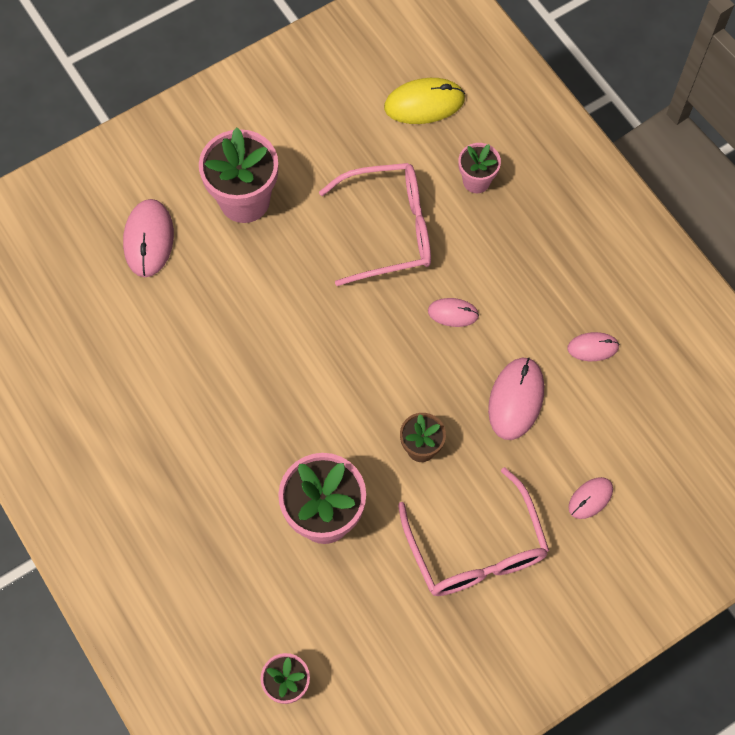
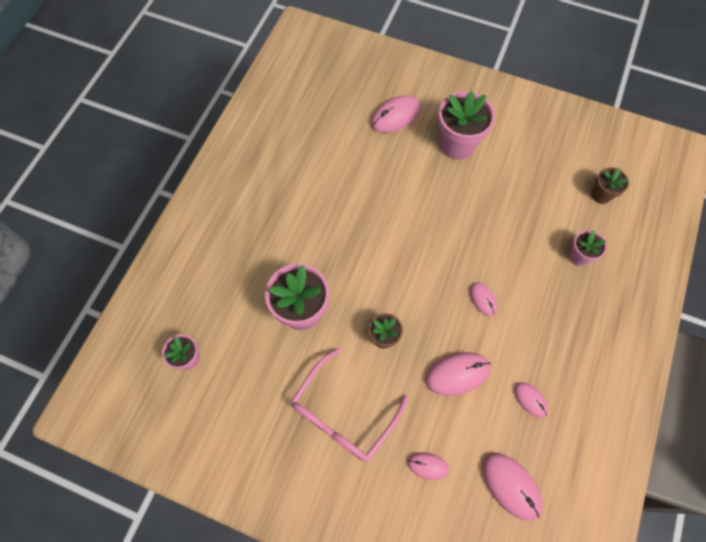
camera: 55 degrees right, 0 degrees up
(389, 230) = (505, 229): pink glasses -> none
(424, 103) = (601, 195): yellow mouse -> brown flower pot
(663, 431) = (511, 486): none -> pink mouse

